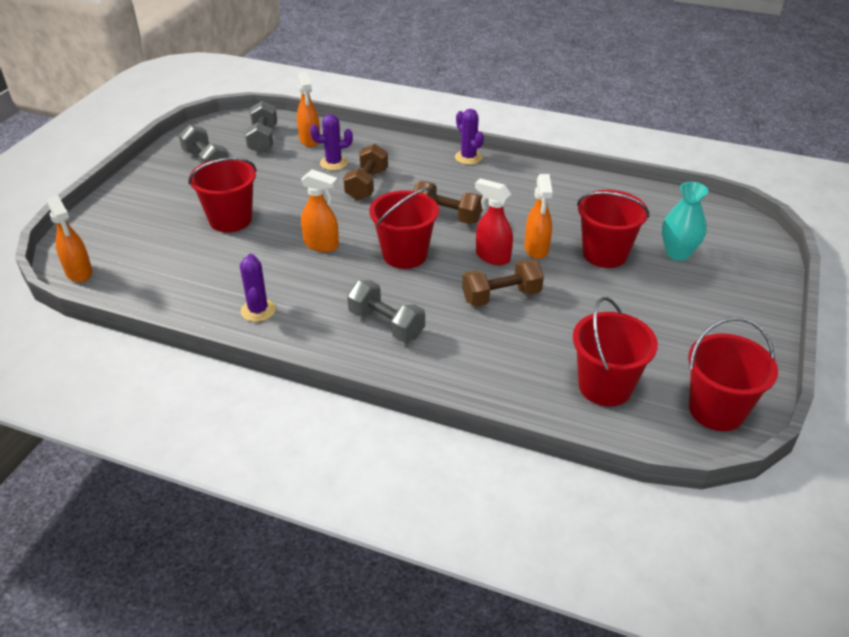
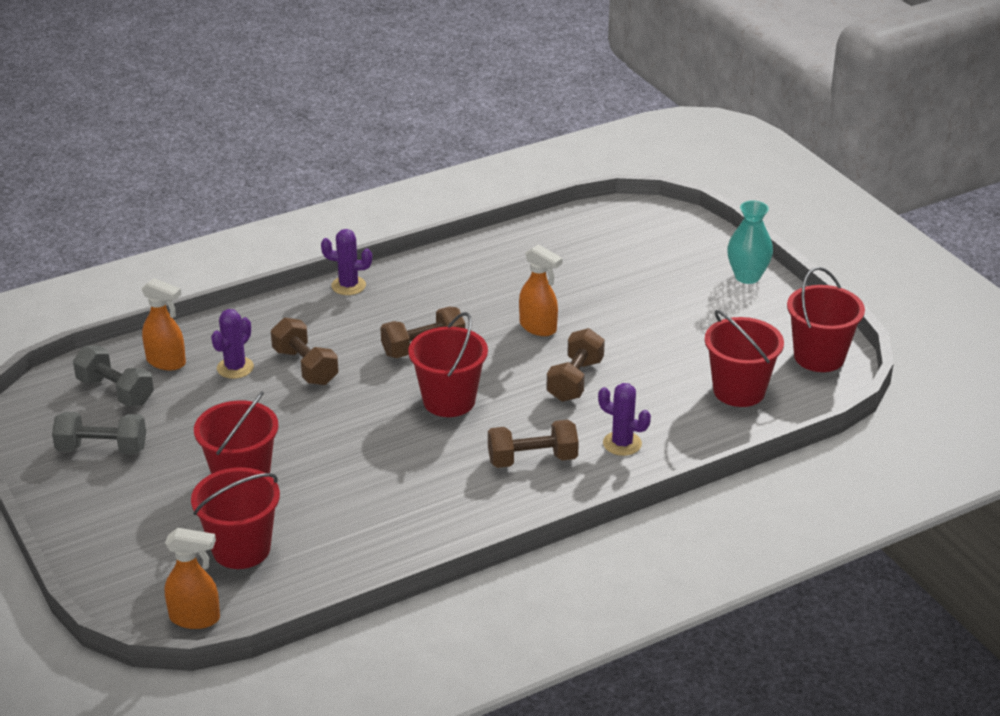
camera: 50 degrees left, 5 degrees down
(258, 310) = (417, 524): purple cactus -> purple cactus (622, 443)
(322, 245) = (367, 441): orange spray bottle -> none
(386, 324) = (532, 460): grey dumbbell -> brown dumbbell
(492, 257) = (517, 356): red spray bottle -> none
(605, 254) = (591, 298): red bucket -> red bucket (241, 549)
(678, 253) = (637, 264): turquoise vase -> turquoise vase (747, 276)

